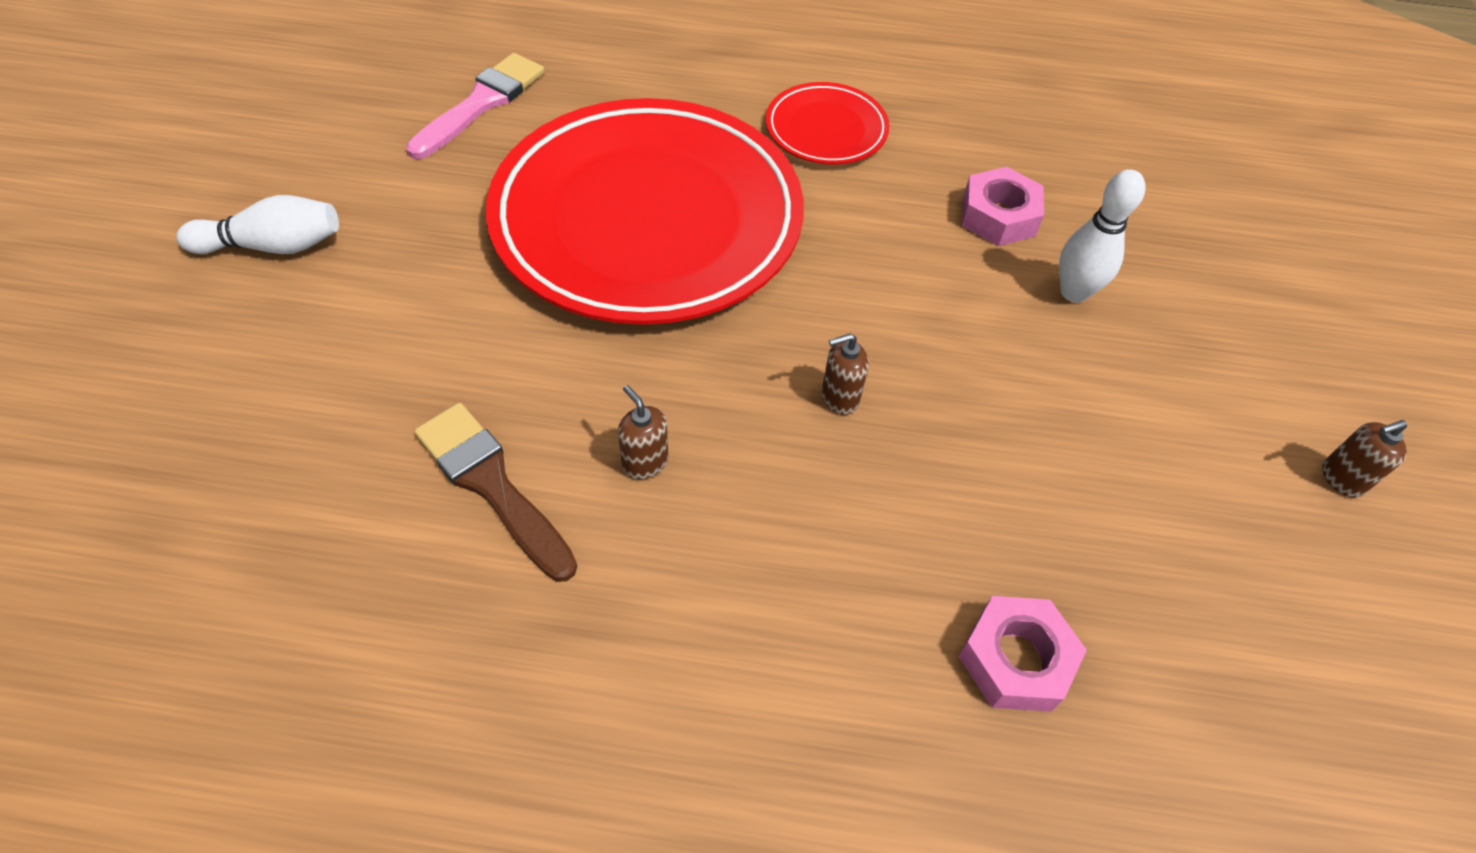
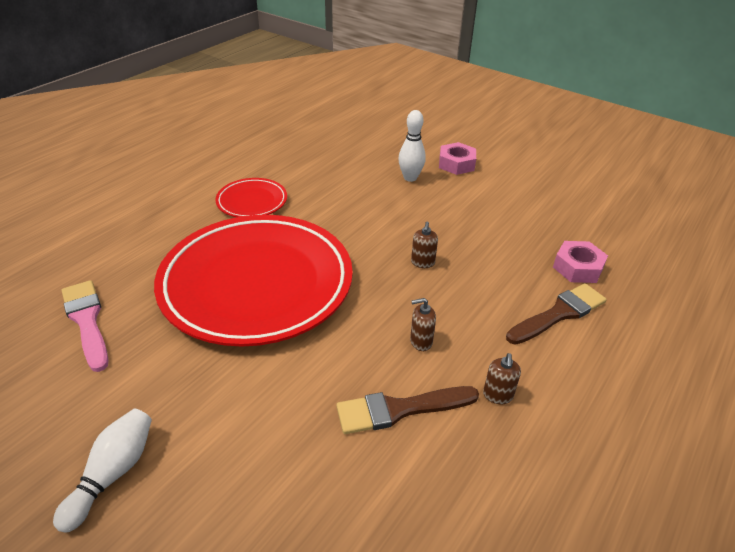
camera: 60 degrees left, 15 degrees down
(846, 657) = (559, 314): none -> brown brush
(998, 216) = (353, 178): pink nut -> pink nut (456, 164)
(1341, 478) = (534, 162): brown soap dispenser -> brown soap dispenser (497, 395)

